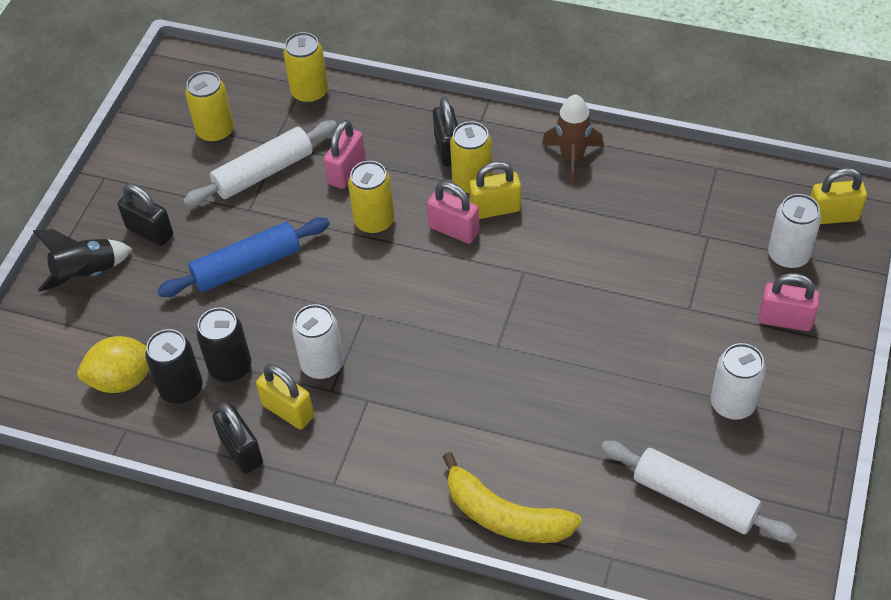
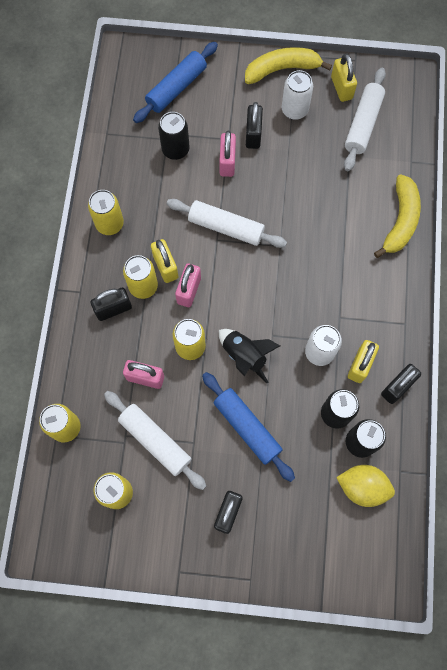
camera: 105 degrees left, 20 degrees up
(87, 274) = (277, 549): black rocket -> black rocket (244, 356)
(123, 379) = (362, 487): yellow lemon -> yellow lemon turned 45 degrees counterclockwise
(540, 284) = (226, 227): none -> white rolling pin
(572, 157) = (109, 224): brown rocket -> yellow can
(679, 241) = (175, 149): none -> black can
(693, 341) = (253, 134): none -> black padlock
(785, 320) = (227, 87): pink padlock -> pink padlock (227, 162)
(788, 256) = (176, 88): white can -> blue rolling pin
(814, 400) = (282, 69): none -> yellow banana
(832, 216) = (140, 65): yellow padlock -> yellow padlock (341, 88)

